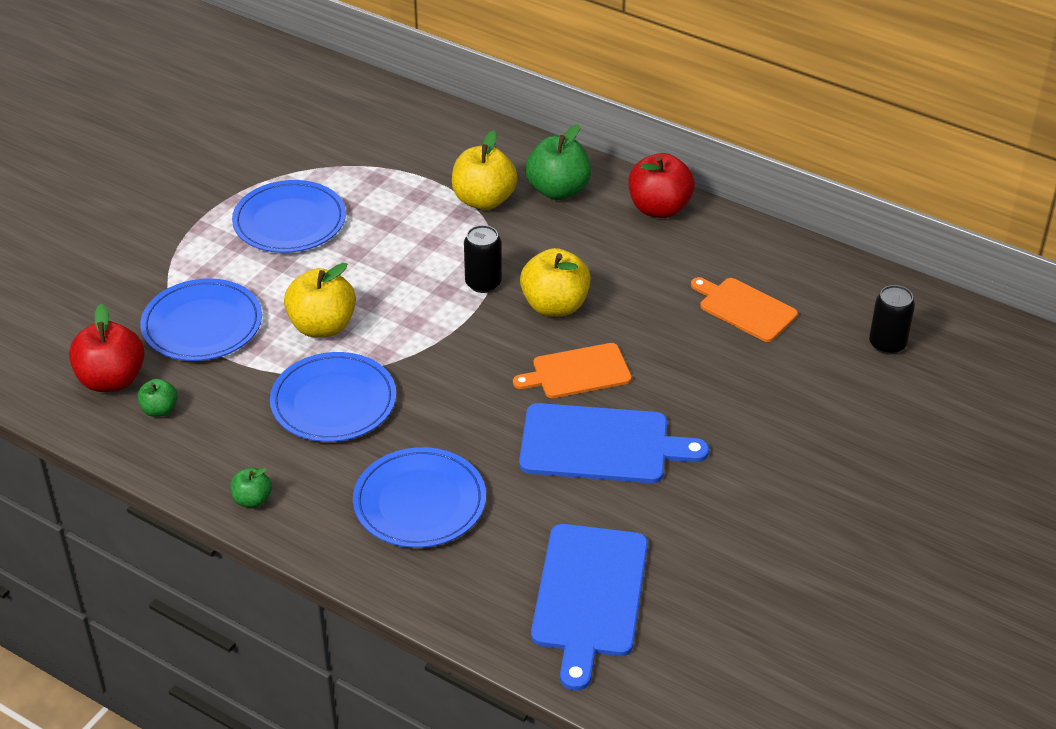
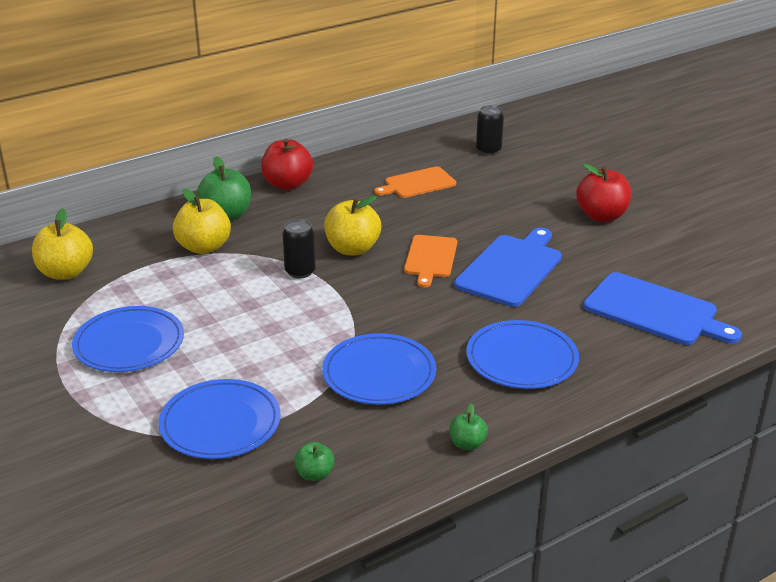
camera: 65 degrees left, 10 degrees down
(111, 380) = (248, 497): red apple -> red apple (601, 216)
(322, 326) = (282, 358): yellow apple -> yellow apple (66, 273)

